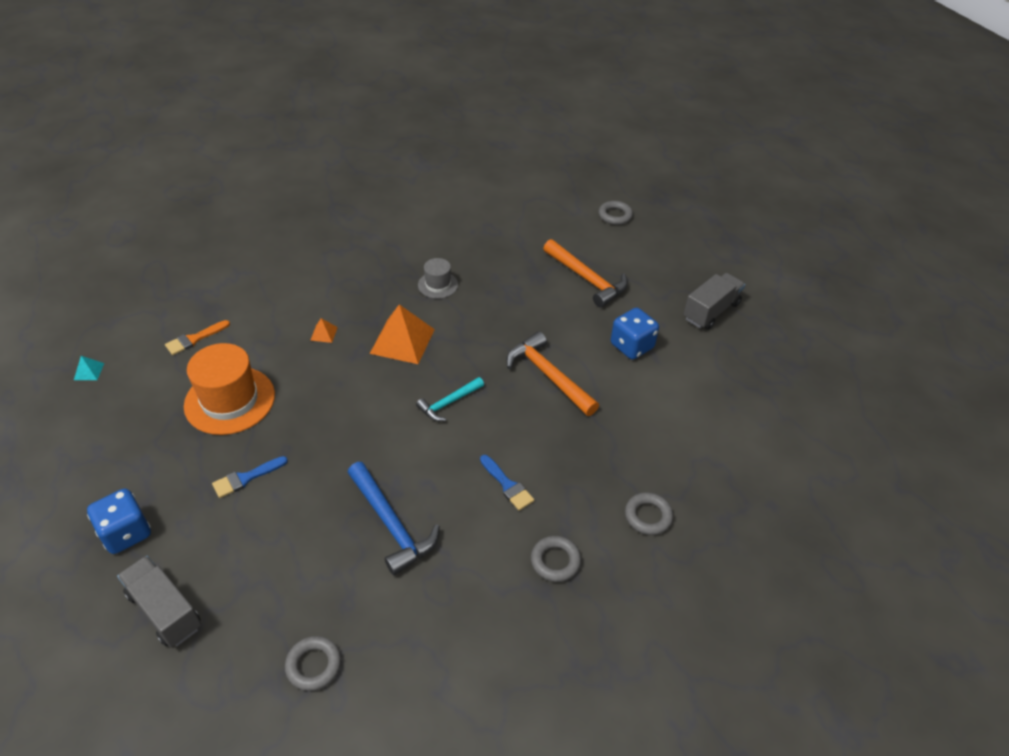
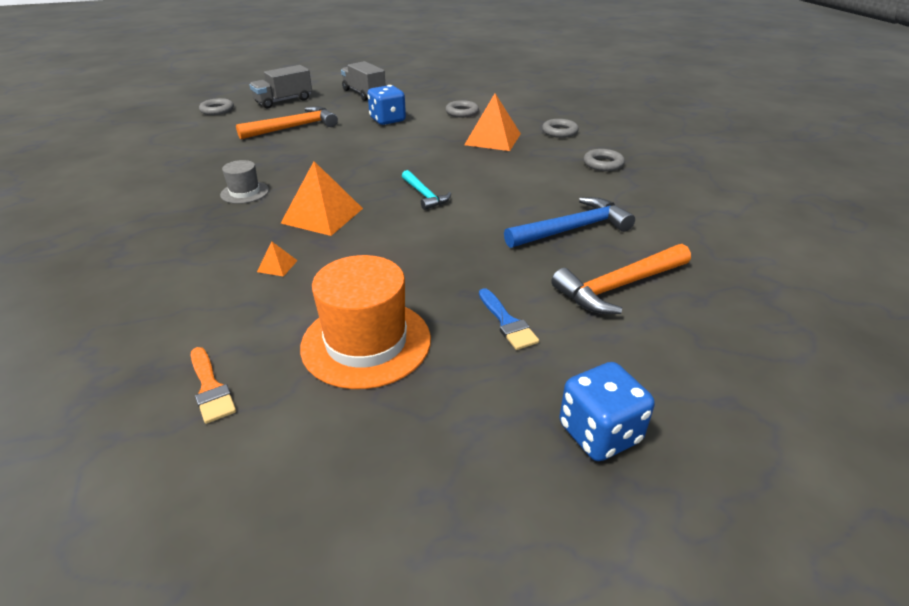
camera: 80 degrees left, 10 degrees down
(89, 371) = (211, 541): turquoise pyramid -> none
(165, 610) = (711, 381): grey truck -> grey truck (283, 101)
(314, 665) = (737, 272): grey ring -> grey ring (462, 112)
(507, 485) = (528, 176): blue brush -> none
(548, 376) = (407, 151): orange hammer -> orange hammer (619, 286)
(603, 447) = (492, 139): none -> orange pyramid

